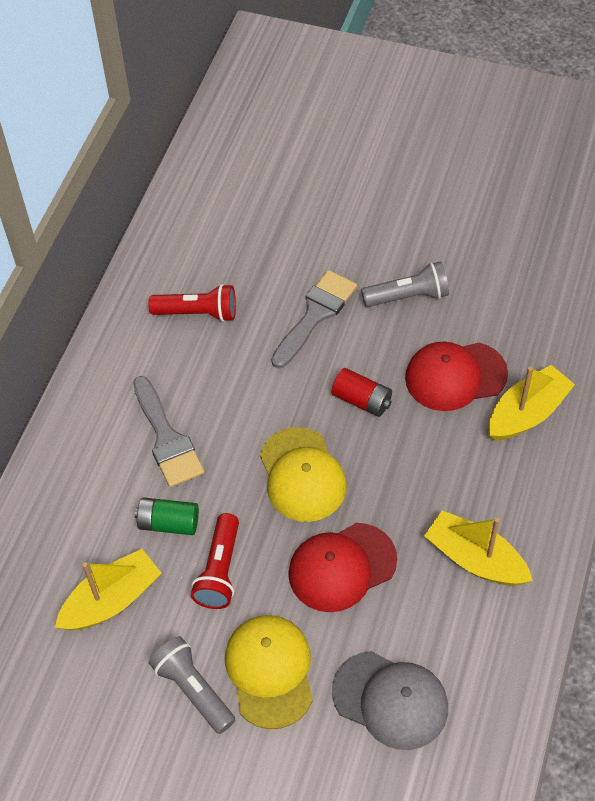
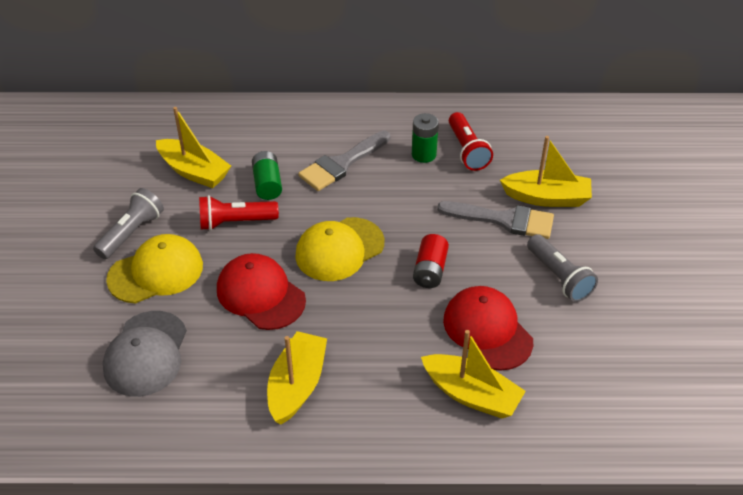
camera: 70 degrees right, 10 degrees down
(186, 355) = (424, 154): none -> green battery
(298, 268) = (546, 198): none -> yellow boat

